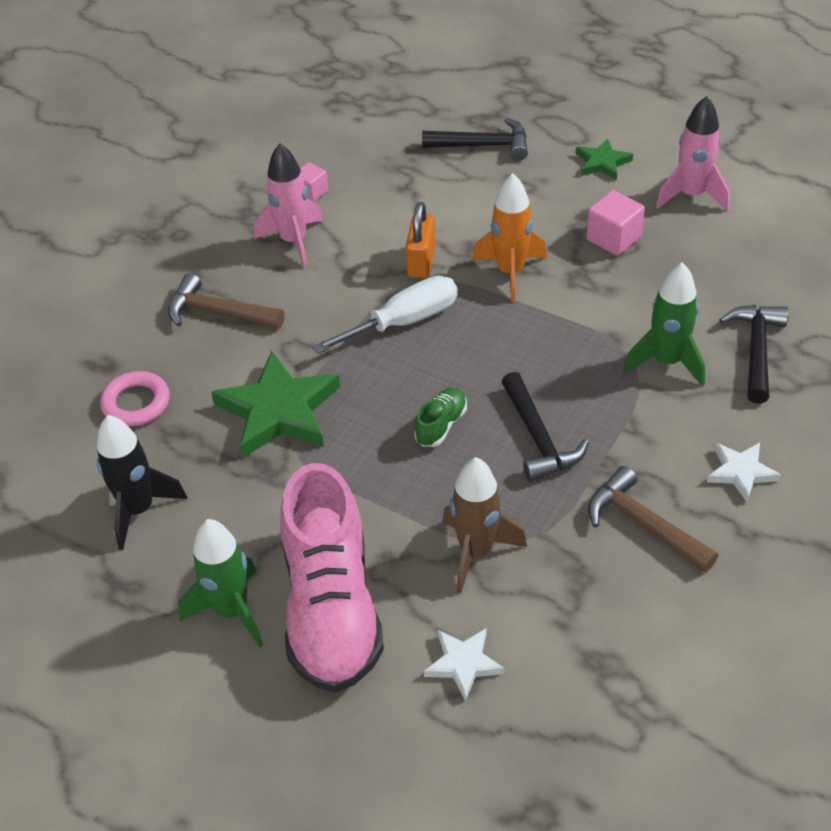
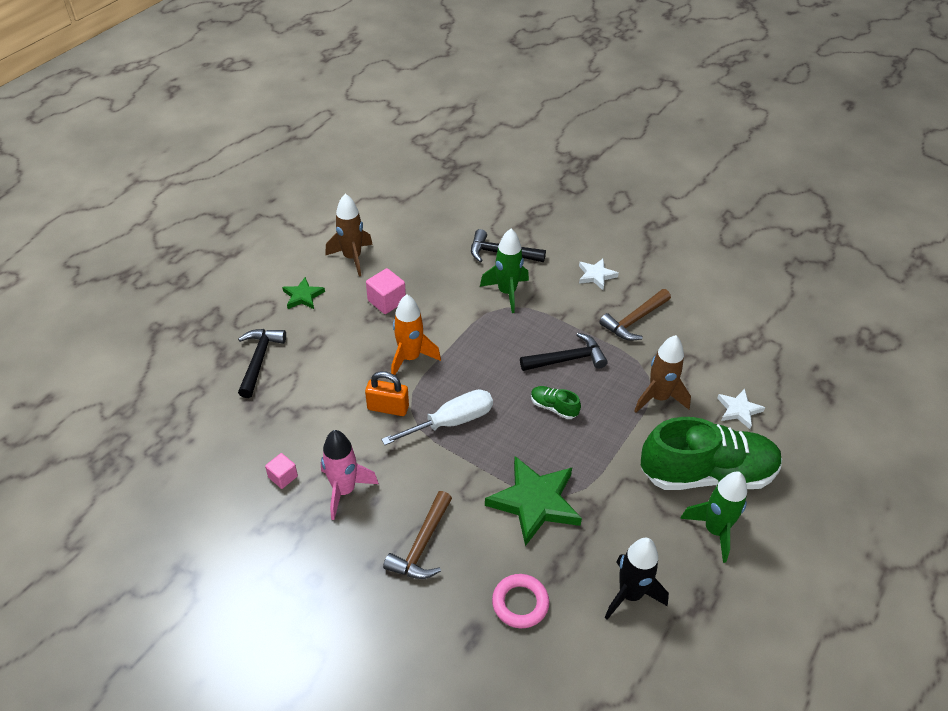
camera: 90 degrees left, 0 degrees up
(331, 608) = (707, 474): pink shoe -> green shoe
(404, 322) = (451, 422): white screwdriver -> white screwdriver turned 90 degrees clockwise
(691, 195) = (352, 258): pink rocket -> brown rocket

